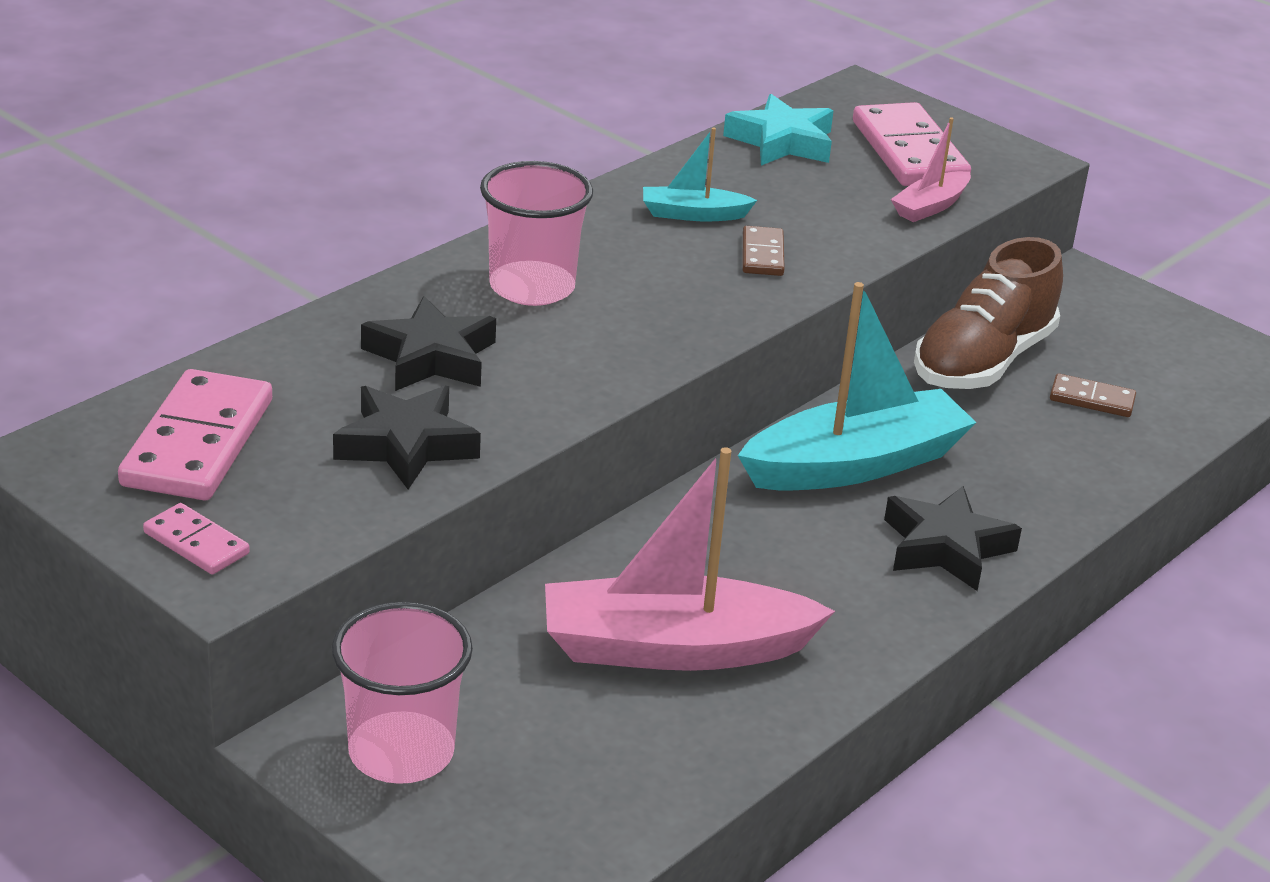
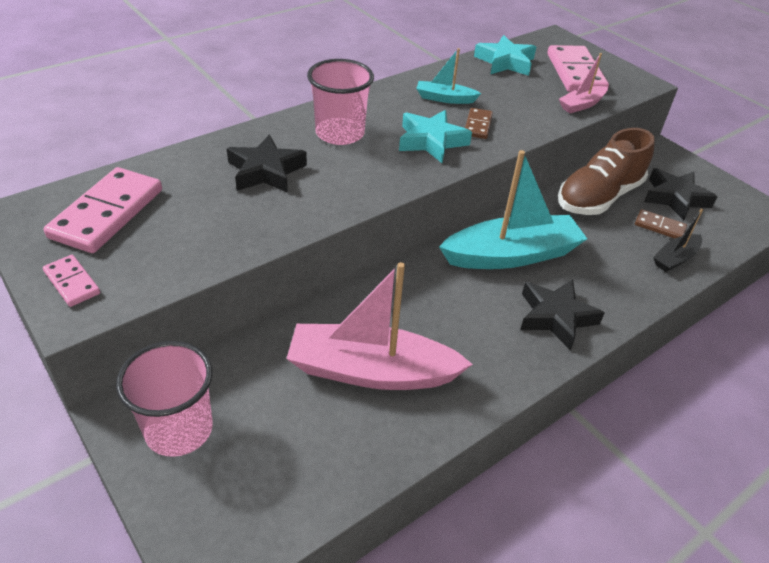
camera: 10 degrees right, 10 degrees up
(406, 445) = (228, 227): black star -> black star (675, 198)
(691, 287) = (431, 141): none -> turquoise star
(1123, 445) = (675, 258): none -> black boat

